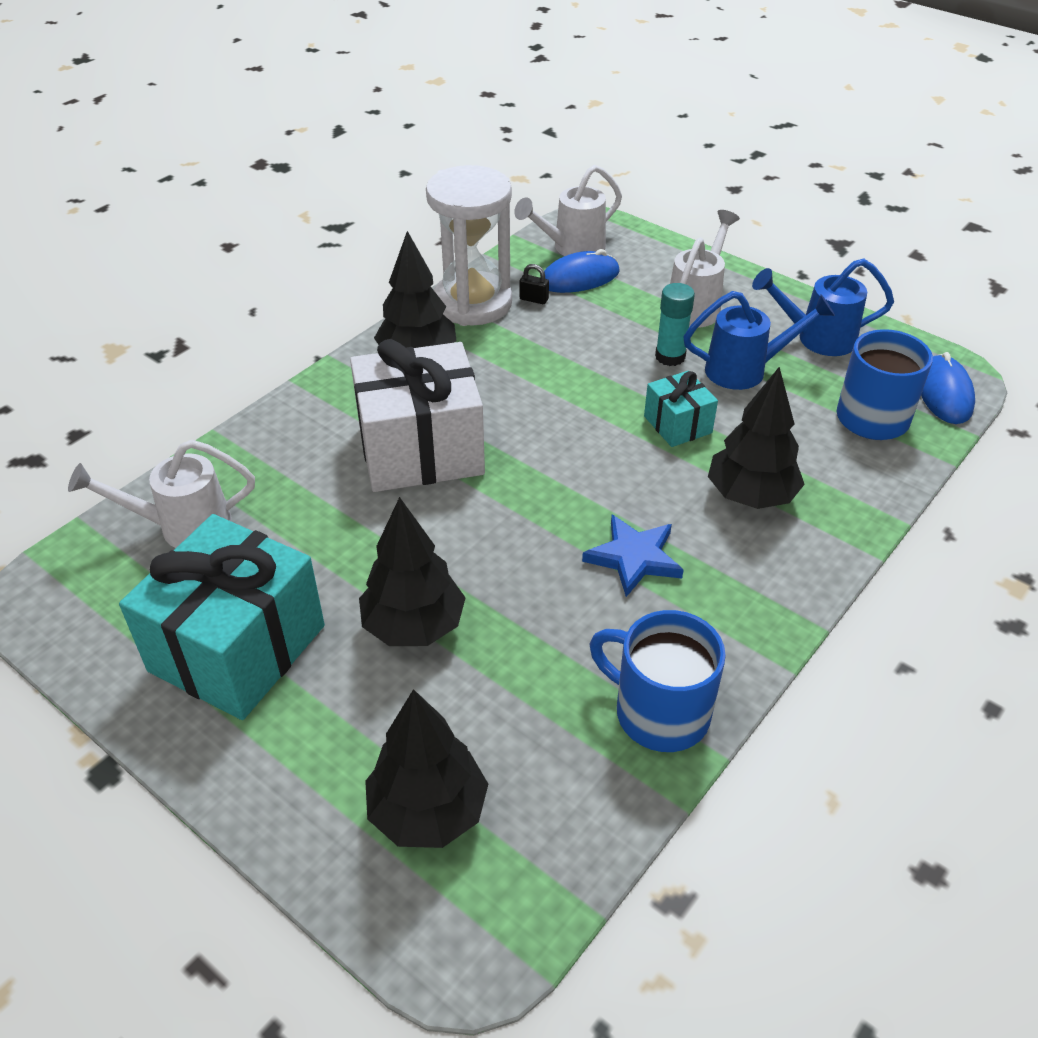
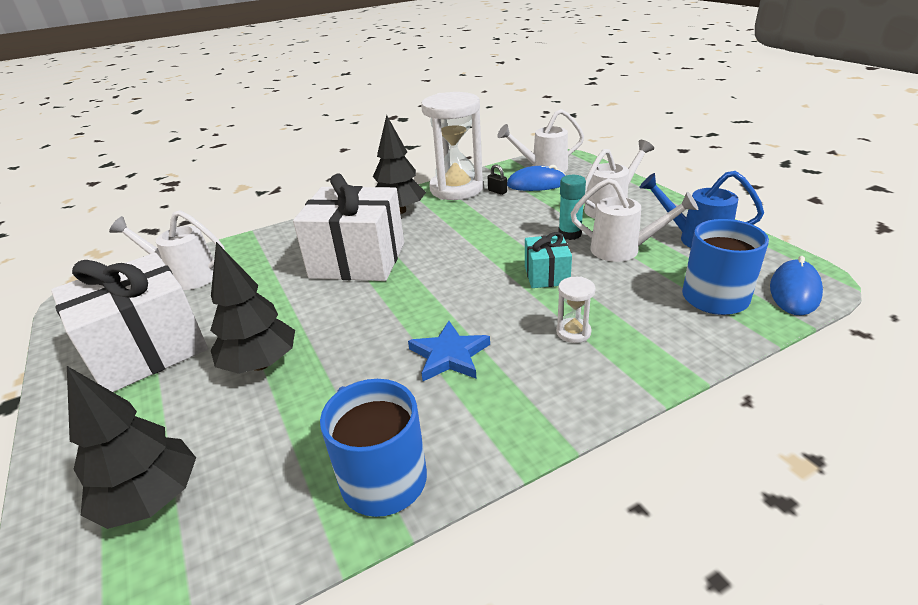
camera: 25 degrees right, 10 degrees down
(237, 648) = (147, 350): turquoise gift -> white gift
(746, 370) = (624, 250): blue watering can -> white watering can
(750, 496) = (573, 332): black tree -> white hourglass

